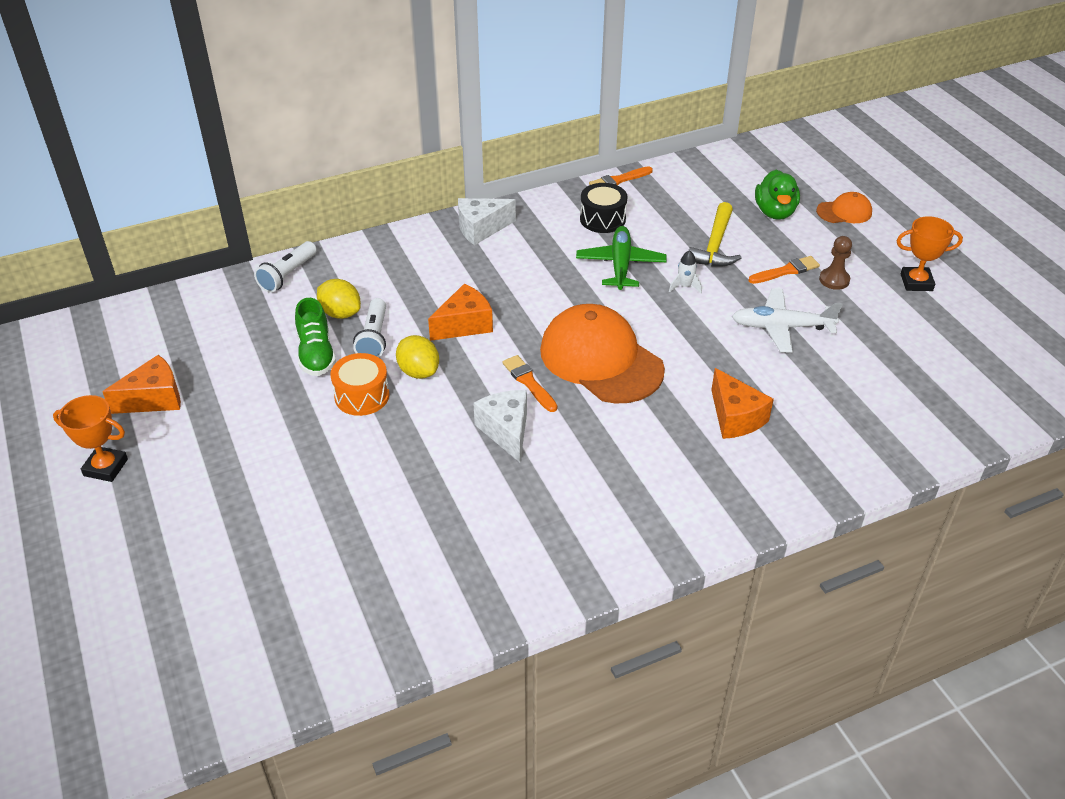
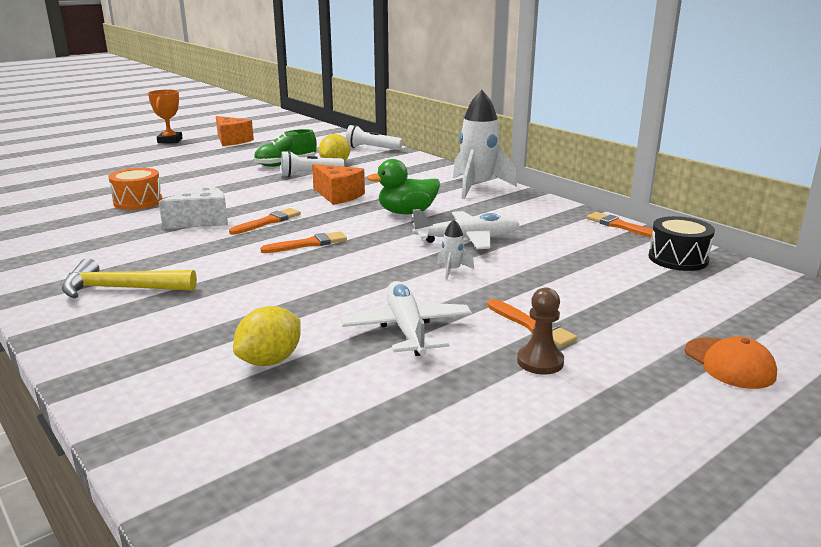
camera: 75 degrees right, 20 degrees down
(362, 396) = (241, 179): orange drum -> orange drum (138, 202)
(418, 371) = (273, 189): yellow lemon -> yellow lemon (270, 361)
(481, 229) = (477, 187): white cheese -> white rocket
(601, 359) = (308, 244): orange cap -> orange brush
(602, 219) = (540, 226): black drum -> black drum (678, 259)
(620, 264) = (468, 239): green plane -> white plane
(715, 245) = (547, 280): yellow hammer -> yellow hammer (122, 288)
(735, 417) = (227, 311): orange cheese -> none
(775, 212) = (662, 311): green duck -> green duck (407, 213)
(916, 282) = (595, 439): orange trophy -> none

